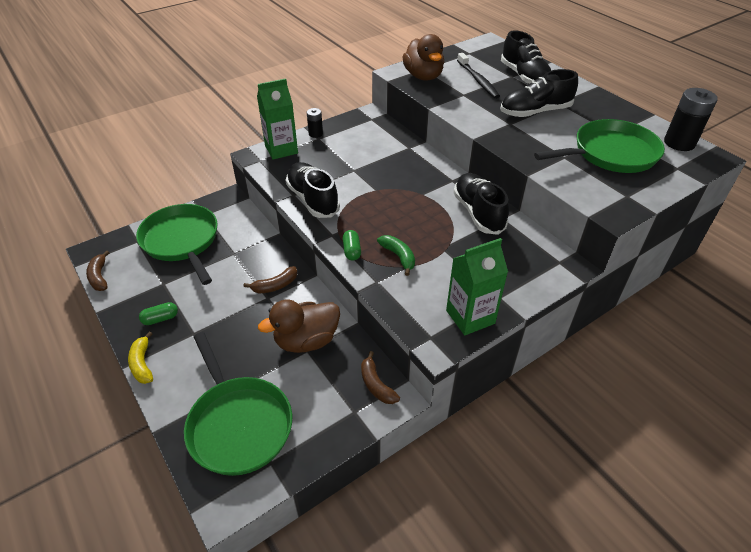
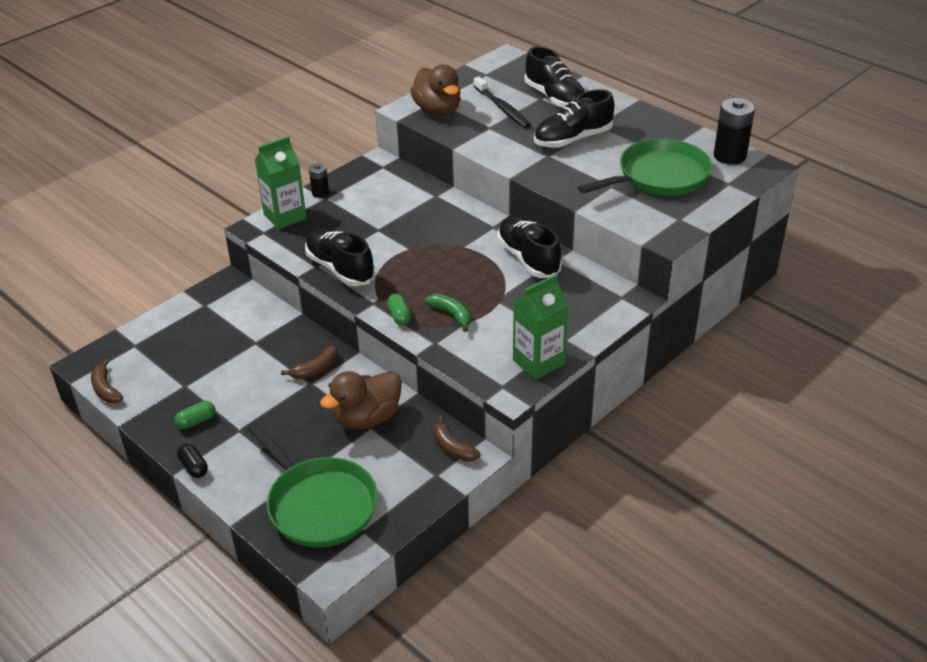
camera: 10 degrees left, 5 degrees down
(142, 364) = (194, 467): yellow banana -> black capsule
(181, 241) = (188, 338): green pan -> none

